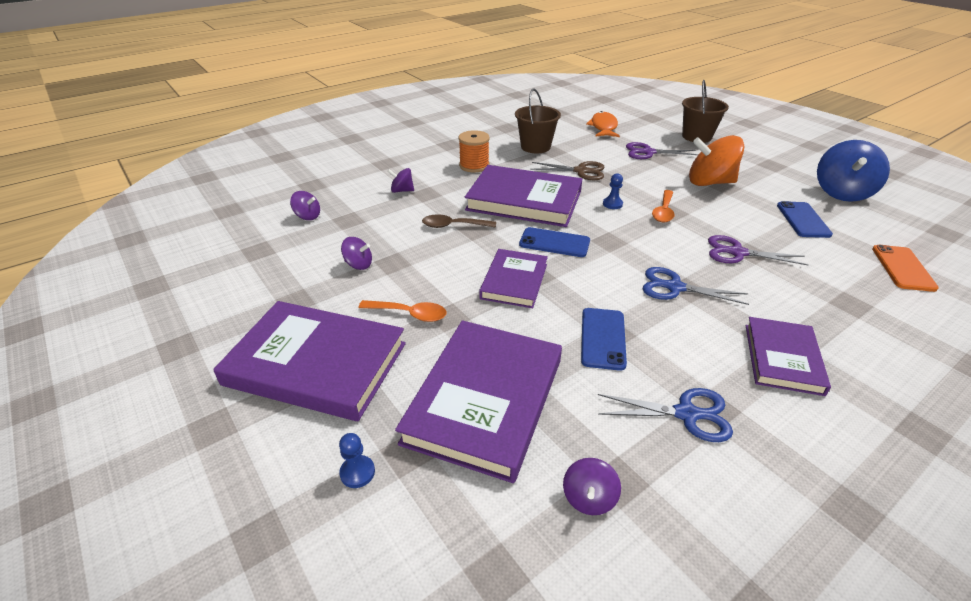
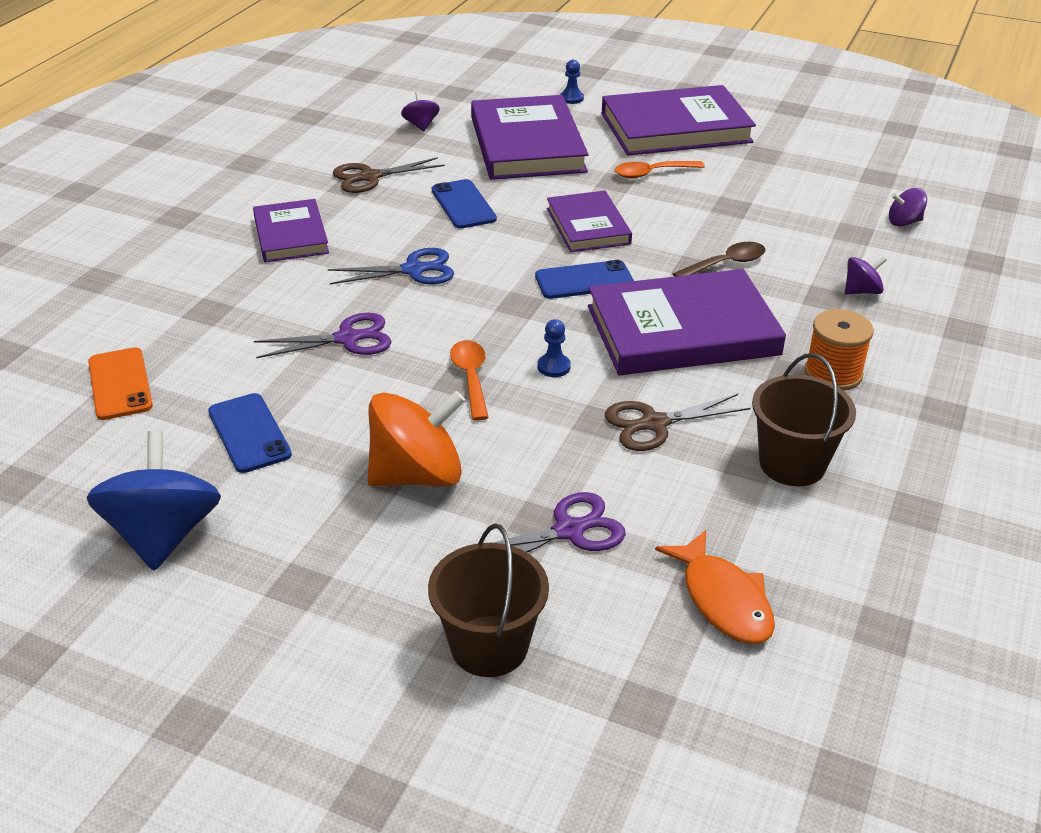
camera: 150 degrees right, 0 degrees up
(358, 264) = (760, 194): purple spinning top -> none
(686, 414) = (370, 177): blue scissors -> brown scissors

